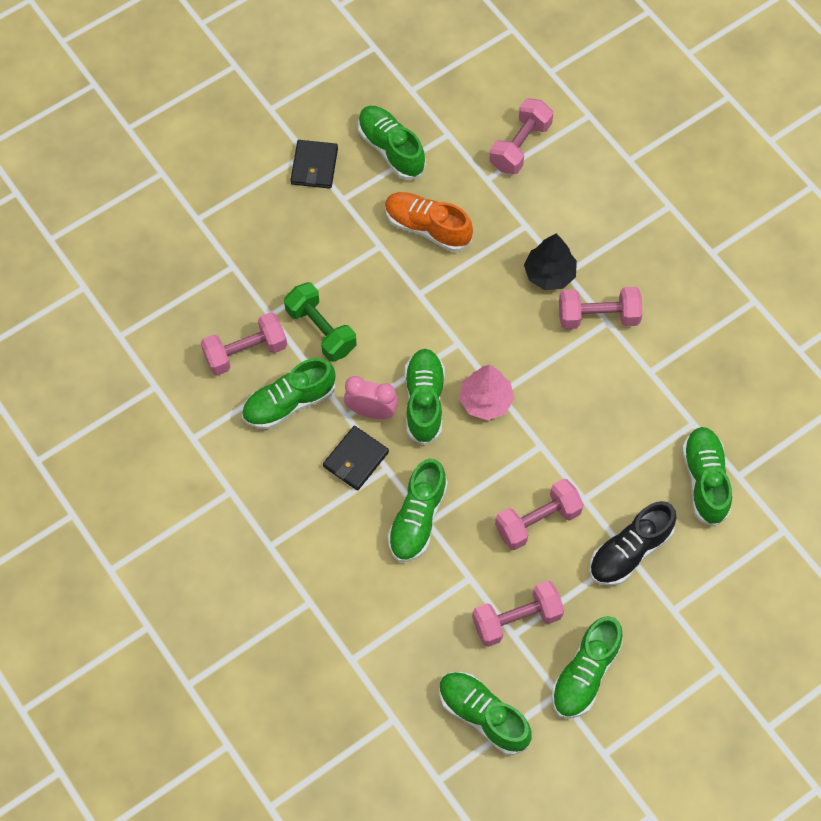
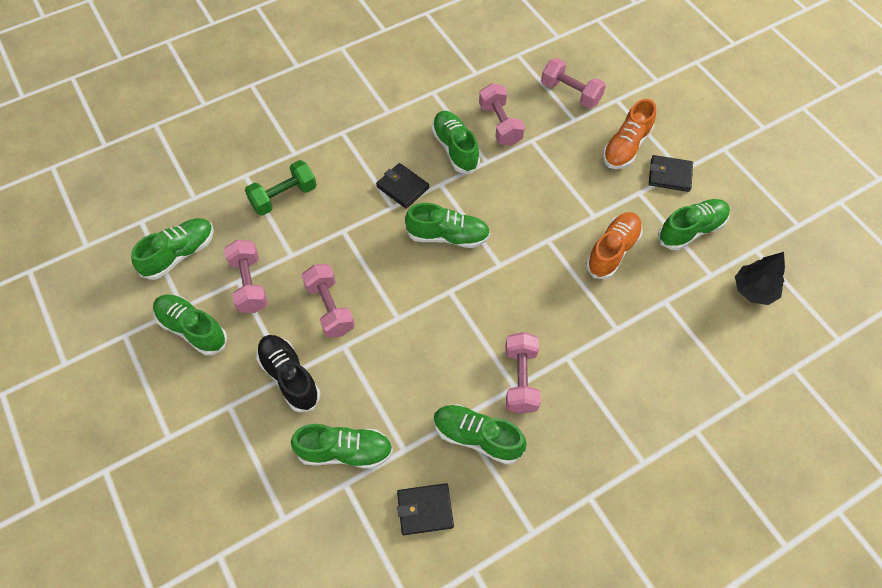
camera: 95 degrees right, 5 degrees down
(274, 210) = (626, 147): none -> orange shoe
(321, 330) = (516, 171): green dumbbell -> green dumbbell (284, 197)
(371, 411) = (442, 200): pink clock -> none
(417, 518) = (347, 224): green shoe -> green shoe (477, 437)
(485, 400) = (444, 280): pink tree -> none
(520, 146) = (703, 333): pink dumbbell -> pink dumbbell (570, 93)
(549, 274) = (566, 343): black tree -> black tree (754, 290)
(750, 397) = (425, 510): none -> black wallet

